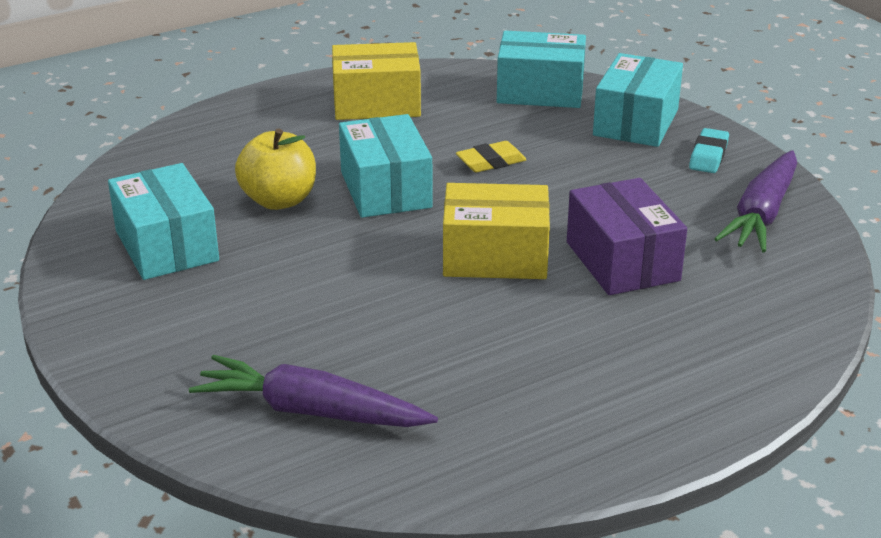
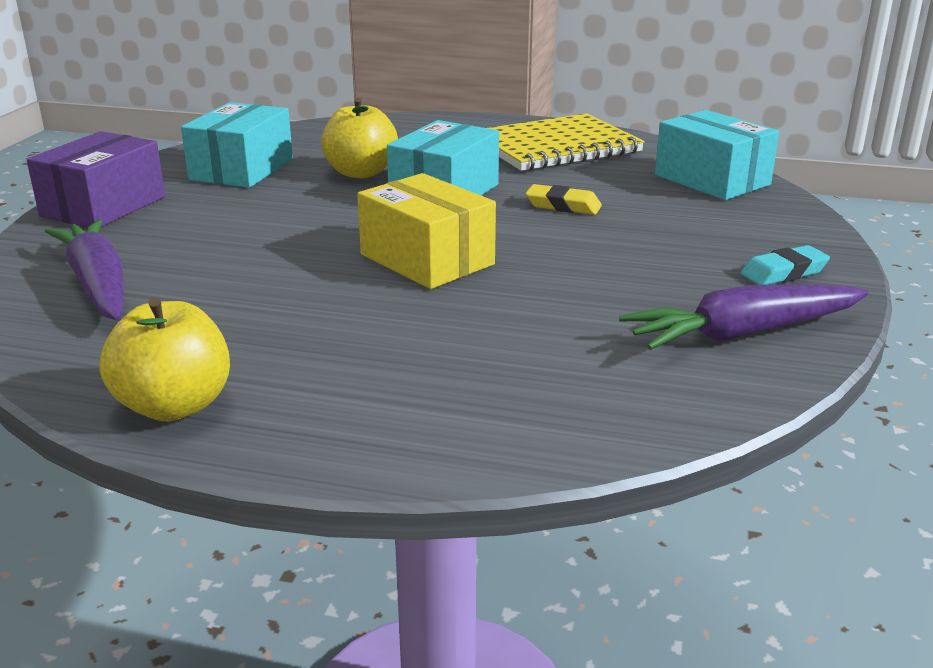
camera: 45 degrees right, 5 degrees down
(376, 104) = (555, 146): yellow box -> yellow notebook
(576, 454) = (174, 406): none -> yellow apple
(622, 261) = (522, 306): purple box -> purple box (104, 206)
(635, 122) = (759, 226): turquoise box -> none

